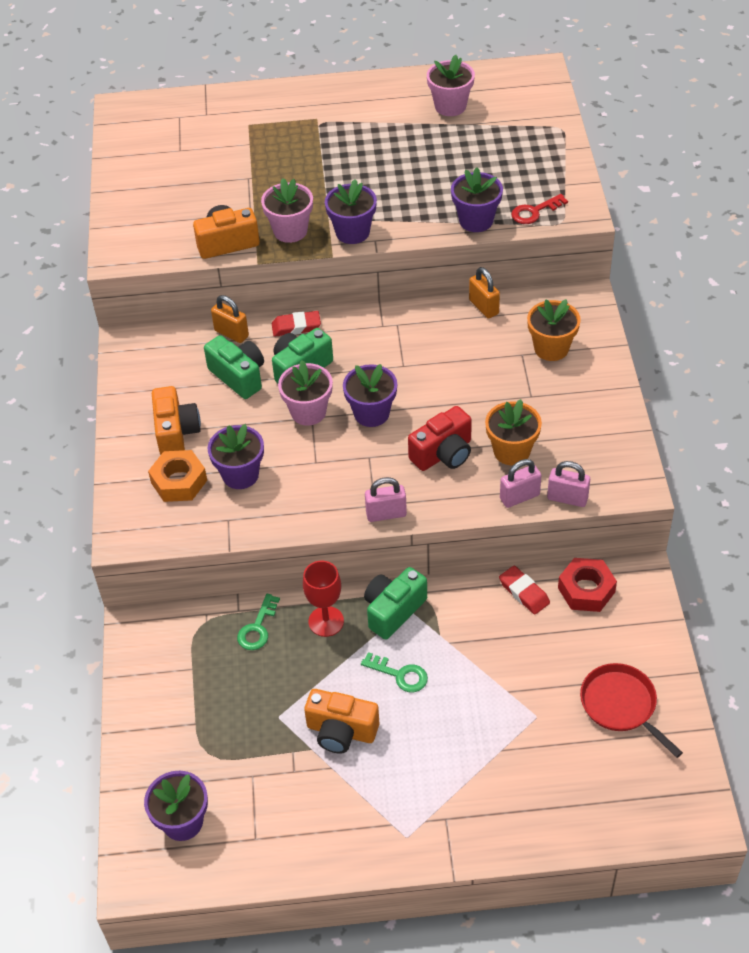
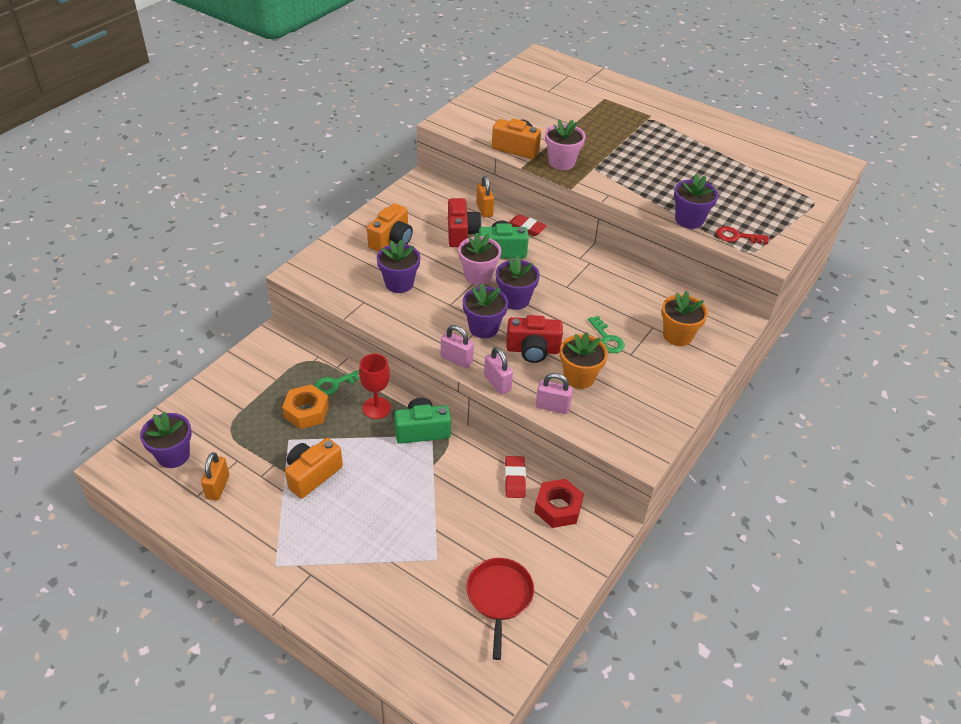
camera: 35 degrees right, 5 degrees down
(179, 481) = (362, 265): orange nut -> orange nut (306, 411)
(239, 376) = (461, 233): green camera -> red camera
(341, 731) = (312, 475): orange camera -> orange camera turned 75 degrees clockwise
(352, 232) = (599, 183): purple flower pot -> purple flower pot (483, 328)
(400, 674) = (383, 469): green key -> green key (607, 339)
(450, 106) = (748, 151): pink flower pot -> none
(483, 307) = (658, 285): orange padlock -> orange padlock (218, 487)
(567, 498) = (583, 429): pink padlock -> pink padlock (497, 383)

